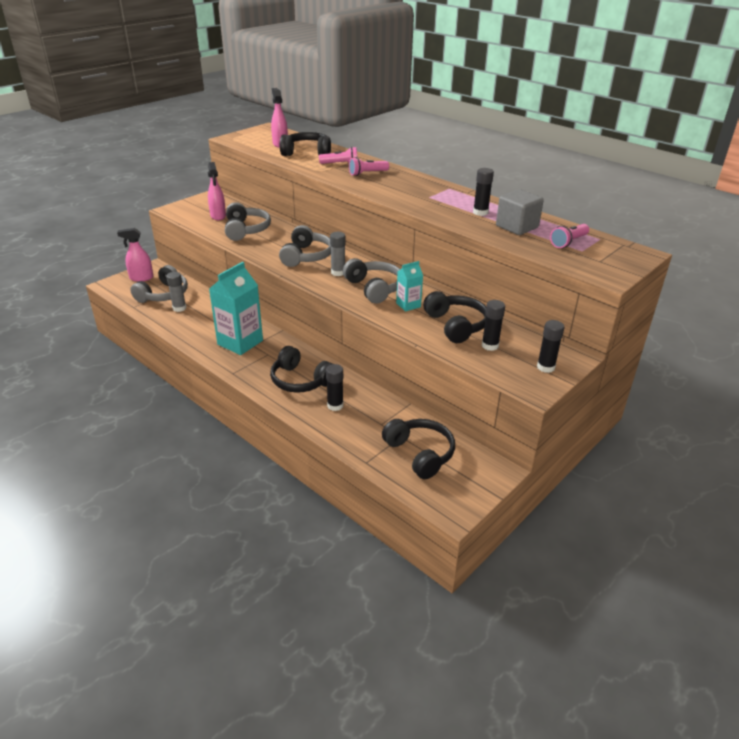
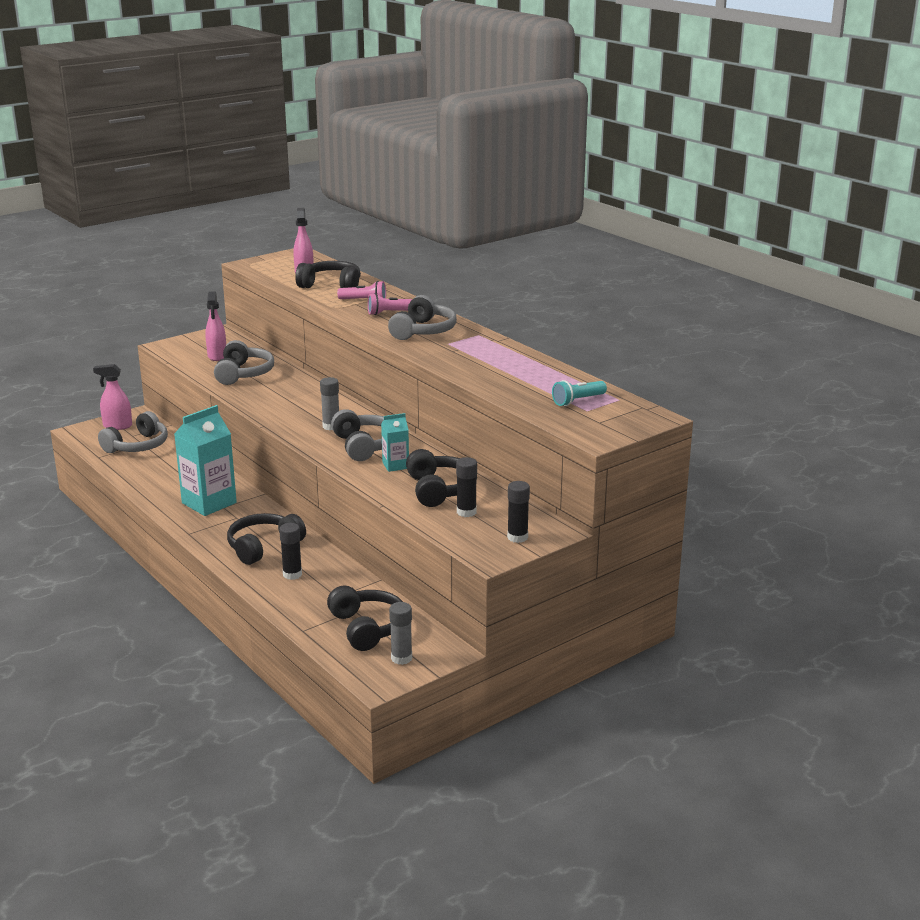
camera: 10 degrees right, 10 degrees down
(179, 308) = (151, 462): grey glue stick -> grey glue stick (401, 658)
(300, 380) = (263, 547): black headphones -> black headphones turned 90 degrees clockwise
(306, 256) = (302, 407): grey headphones -> grey headphones (423, 331)
(480, 212) = (497, 363): black glue stick -> none
(517, 227) = (529, 381): grey cube -> none
(568, 242) = (578, 401): pink flashlight -> turquoise flashlight

